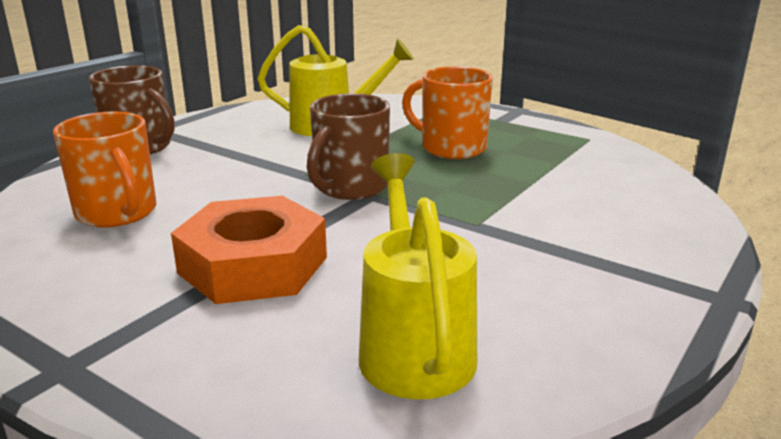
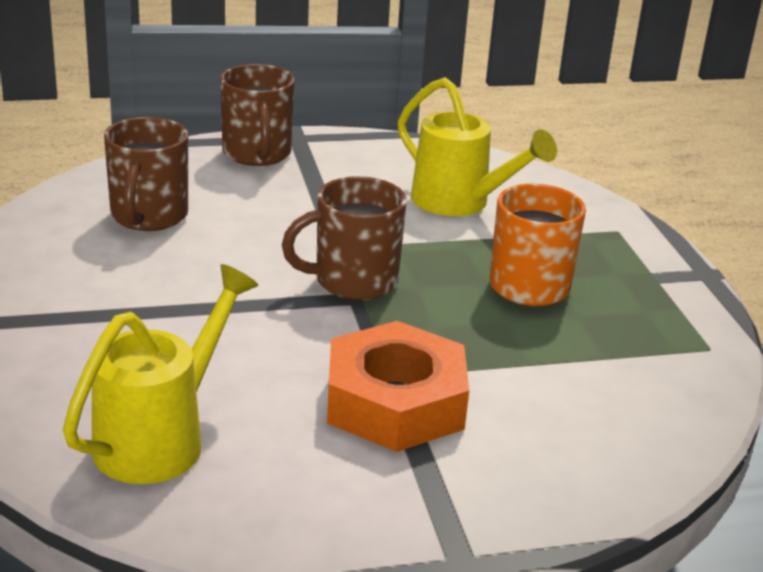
camera: 40 degrees right, 5 degrees up
(117, 213) = (148, 216): orange mug -> brown mug
(253, 265) = (165, 313): orange nut -> orange nut (395, 402)

